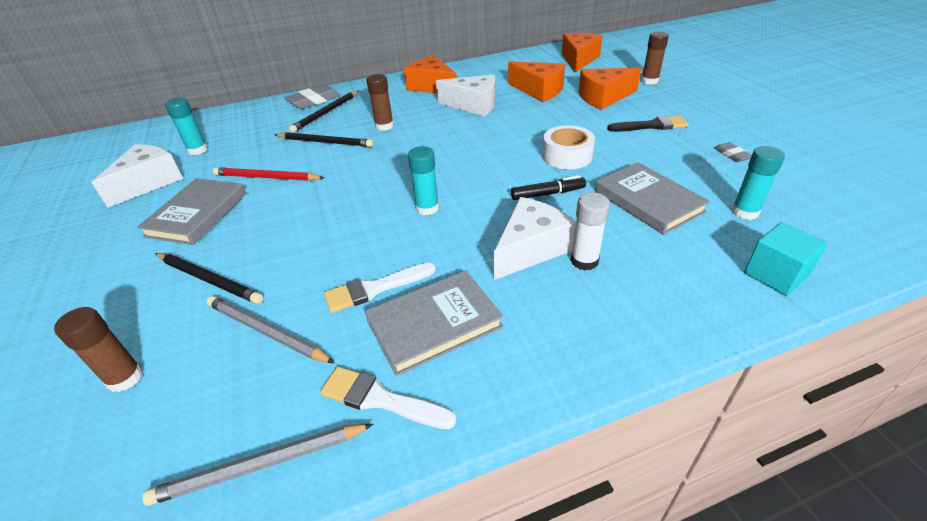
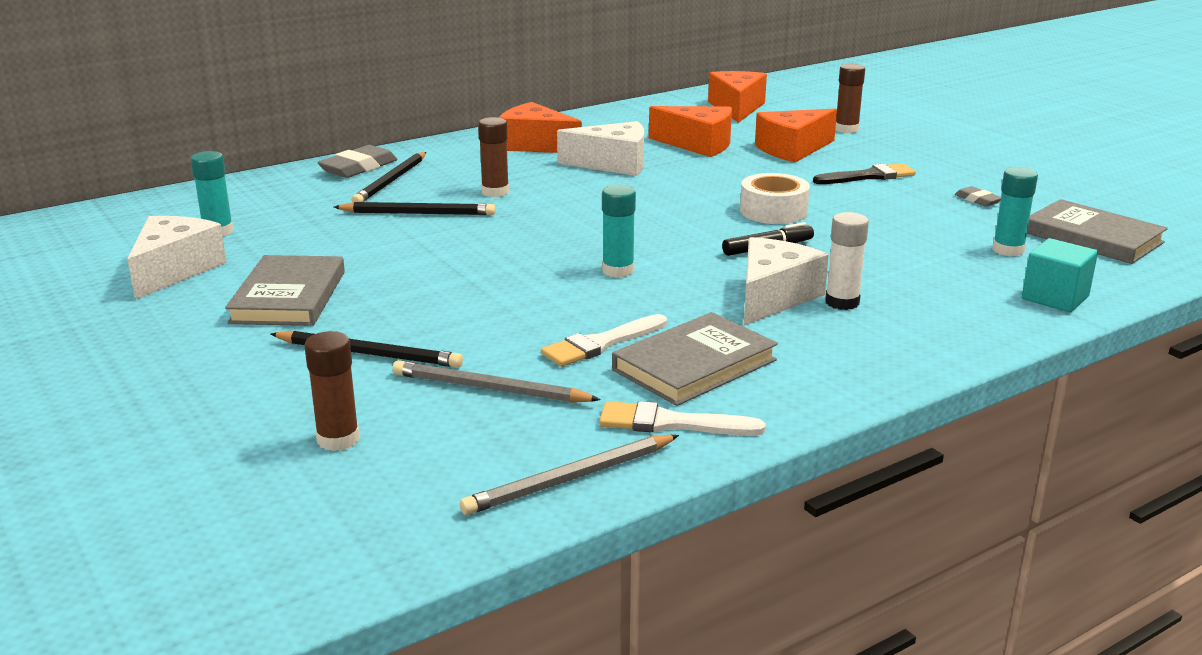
camera: 15 degrees left, 15 degrees down
(267, 177) = (360, 255): red pencil -> none
(648, 201) = (894, 247): grey book -> grey book (1092, 237)

